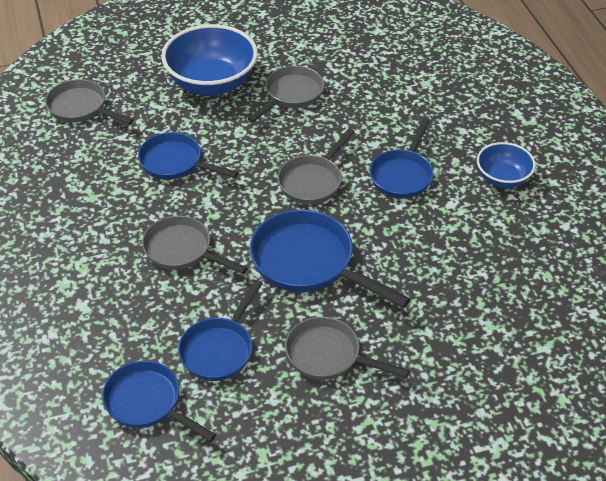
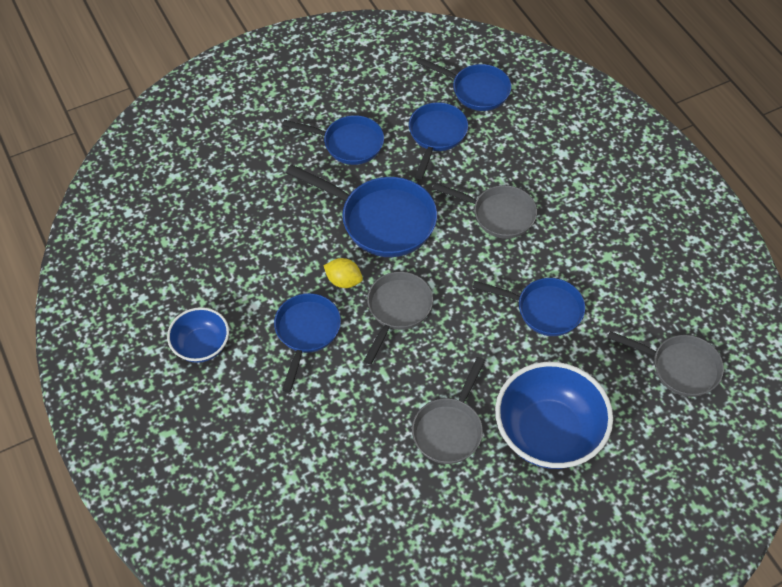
camera: 170 degrees right, 10 degrees up
(328, 356) = (348, 143): grey pan -> blue pan
(360, 212) = (344, 281): none -> yellow lemon

